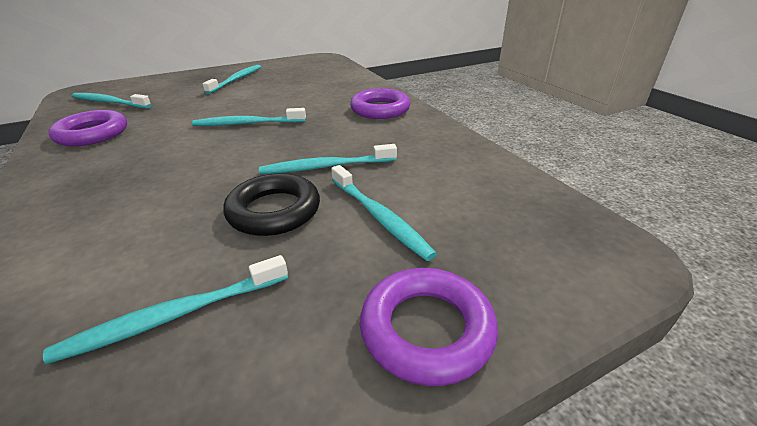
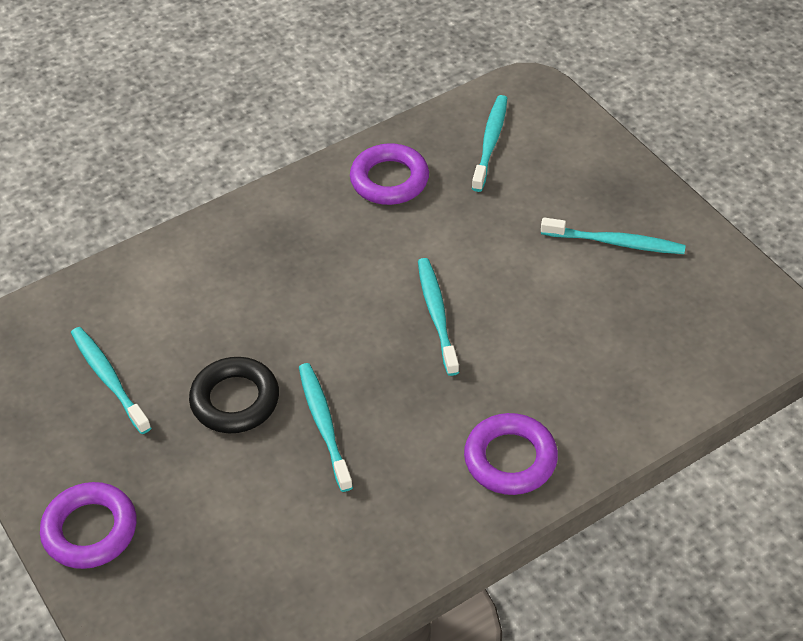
camera: 85 degrees right, 15 degrees up
(380, 217) = (225, 487): turquoise toothbrush -> none

